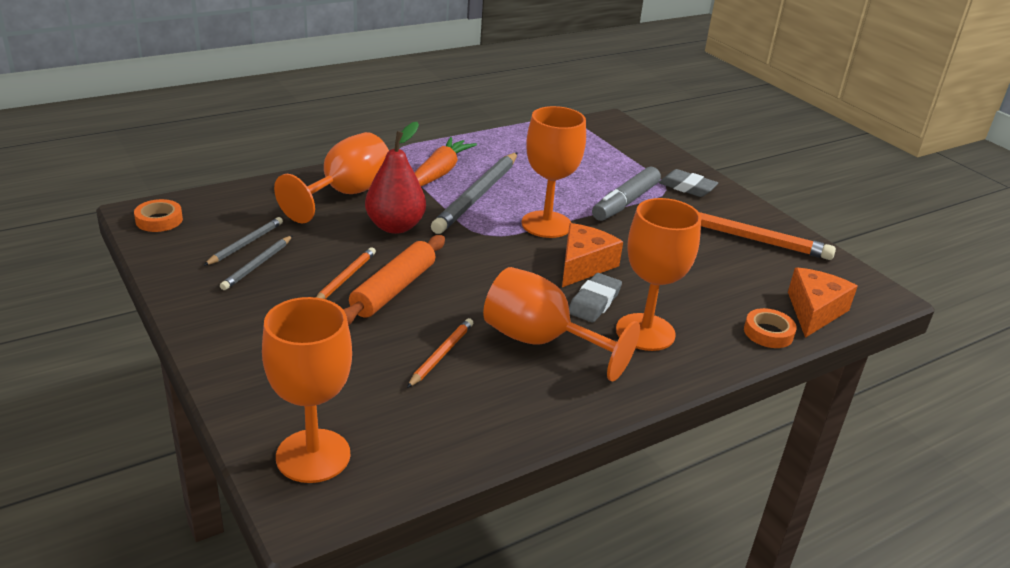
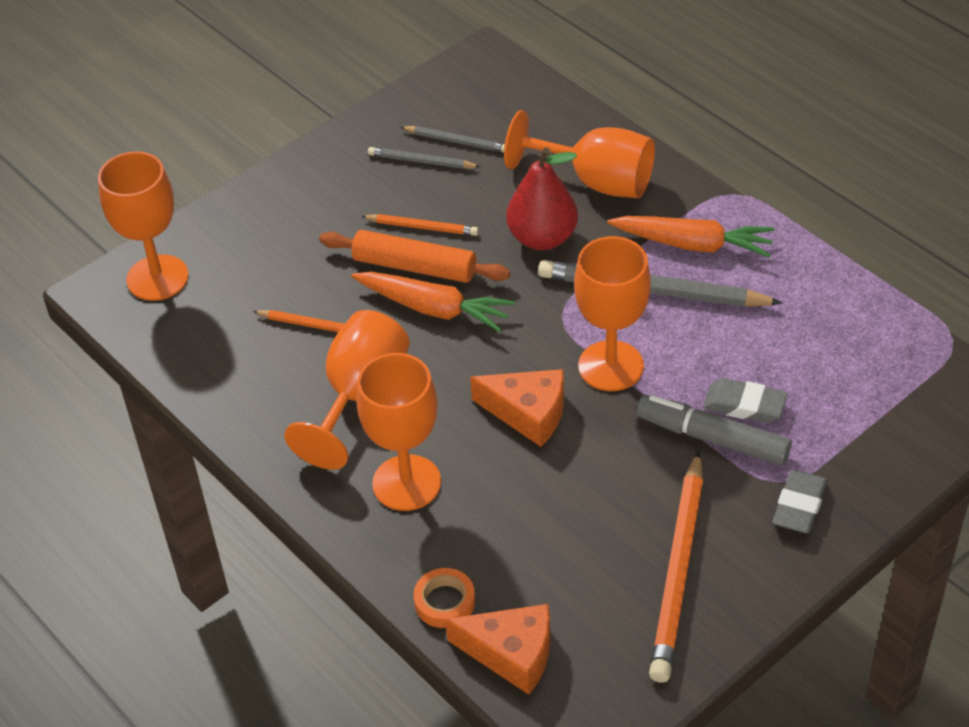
camera: 85 degrees right, 15 degrees up
(159, 220) = (475, 72): orange tape -> none
(450, 288) = (433, 309): none -> orange carrot
(594, 302) = (451, 432): grey eraser -> grey eraser (744, 405)

